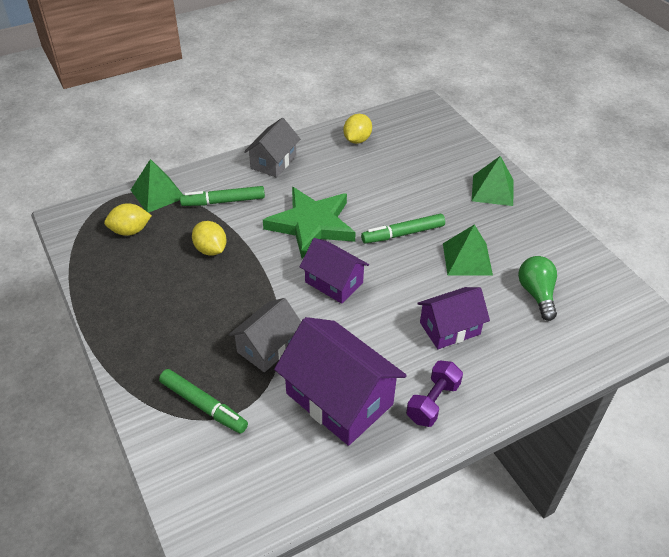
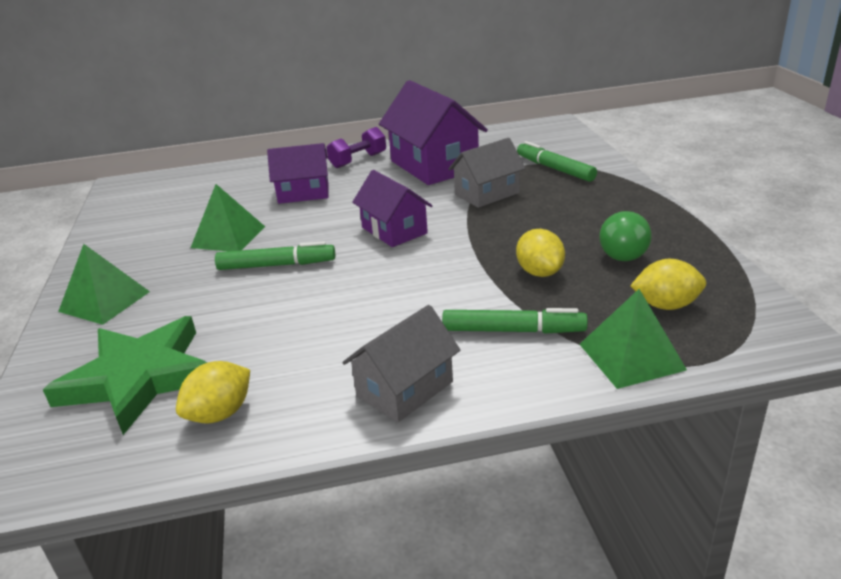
camera: 160 degrees left, 15 degrees down
(312, 225) = (388, 286): green star -> green star (139, 378)
(536, 294) = (194, 207): green light bulb -> green light bulb (622, 251)

